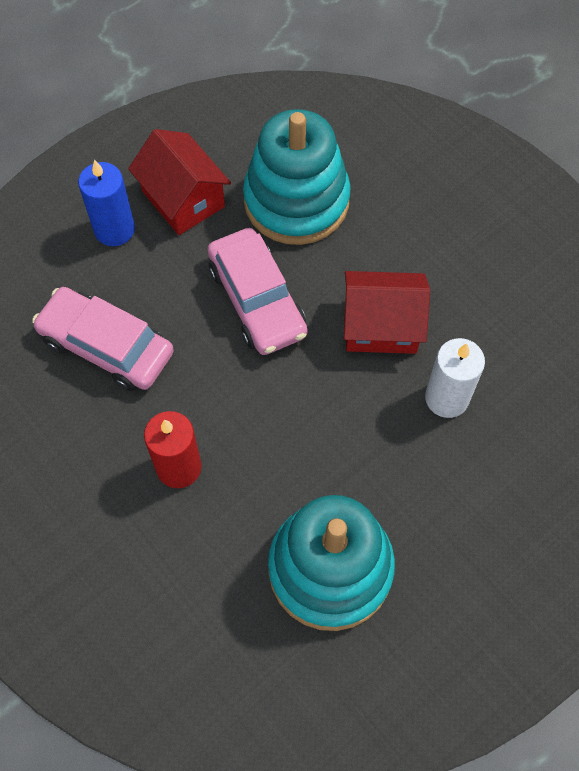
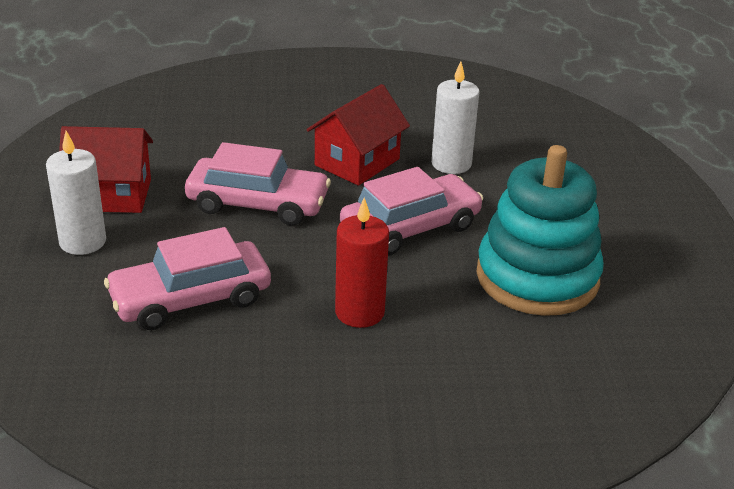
camera: 55 degrees left, 30 degrees down
(114, 229) = (82, 242): blue candle -> white candle
(296, 201) = (197, 147): turquoise stacking toy -> none
(319, 430) = (410, 228): none -> pink car

